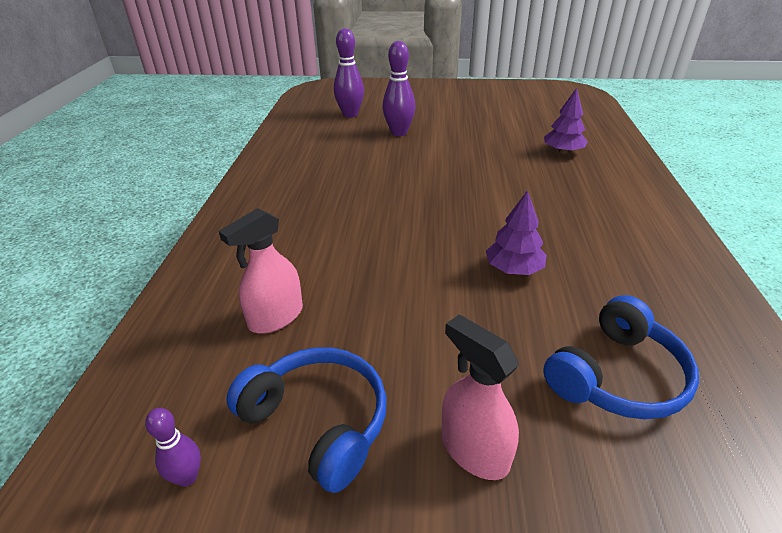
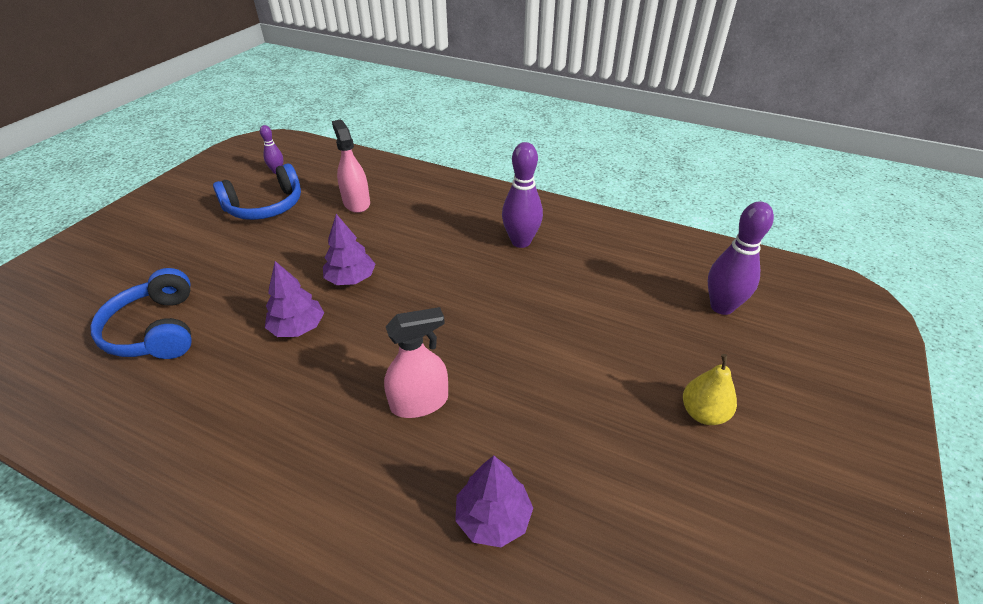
camera: 110 degrees right, 5 degrees up
(399, 132) = (639, 339): purple bowling pin -> purple bowling pin (521, 242)
(426, 263) = (351, 279): none -> purple tree
(442, 114) = (703, 413): none -> yellow pear
(474, 450) = (191, 250): pink spray bottle -> pink spray bottle (419, 402)

